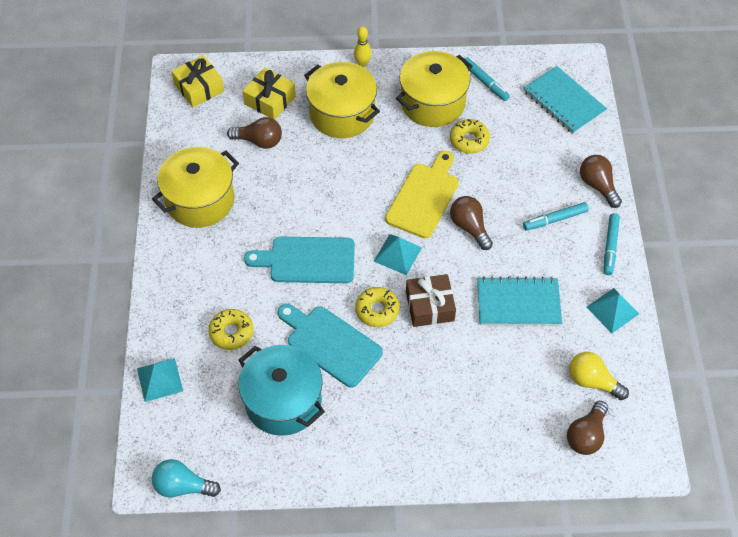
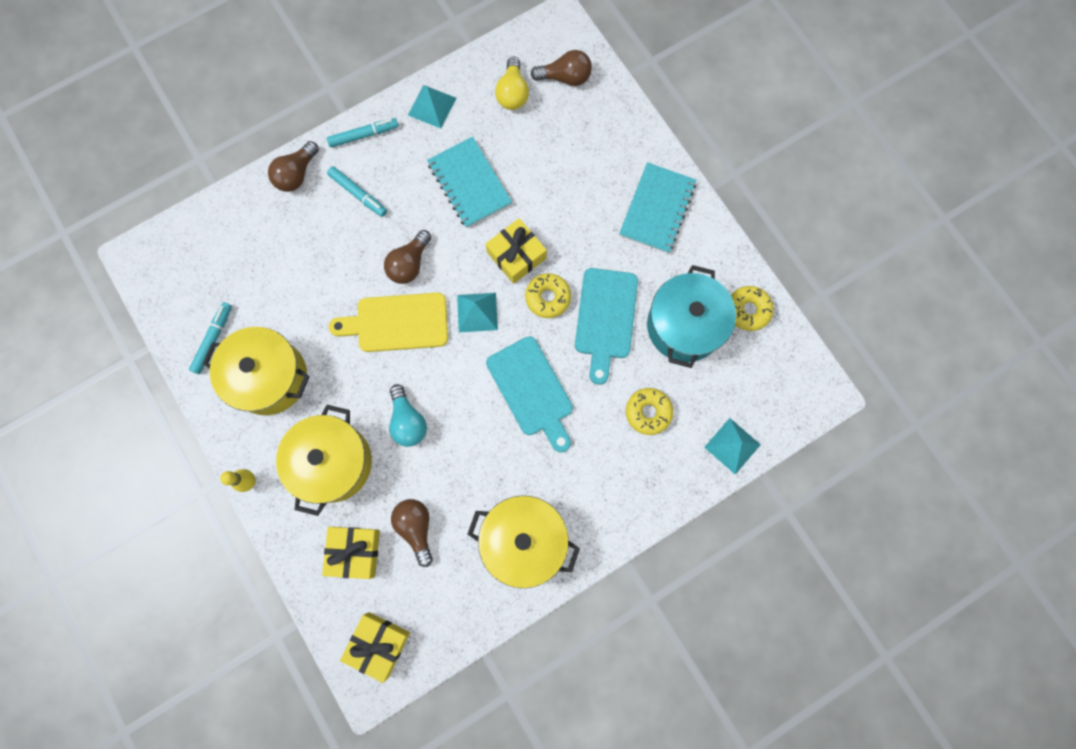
camera: 120 degrees left, 20 degrees up
(183, 486) = (809, 360): turquoise light bulb -> turquoise light bulb (408, 421)
(430, 306) = (516, 255): brown gift -> yellow gift
(469, 140) = (302, 316): yellow donut -> yellow donut (748, 310)
(564, 101) = (202, 250): turquoise notebook -> turquoise notebook (657, 209)

